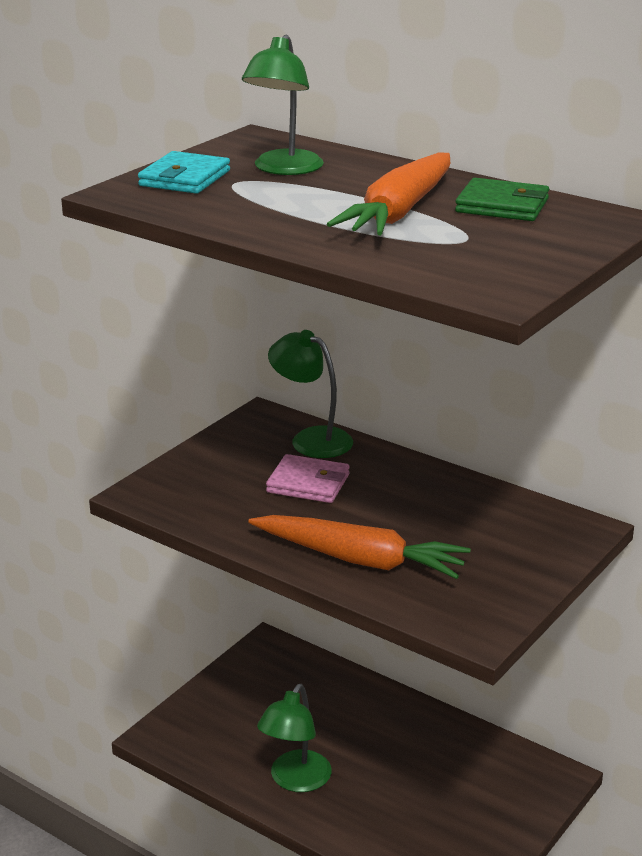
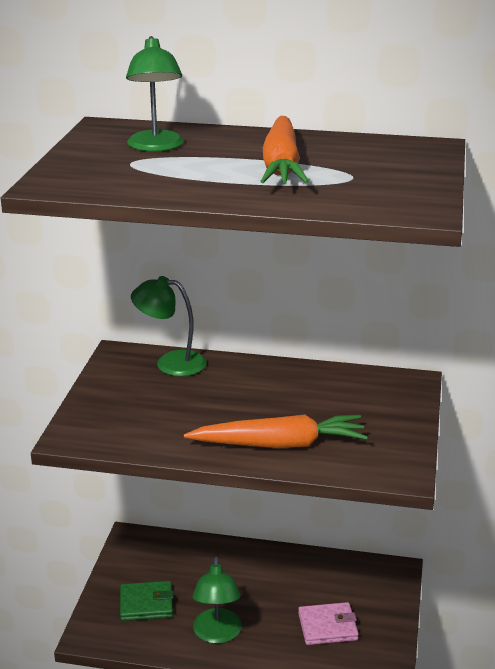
camera: 25 degrees left, 0 degrees up
(184, 178) = (86, 166): turquoise wallet -> none
(308, 483) = (195, 397): pink wallet -> pink wallet (327, 626)
(502, 206) = (347, 149): green wallet -> green wallet (146, 604)

